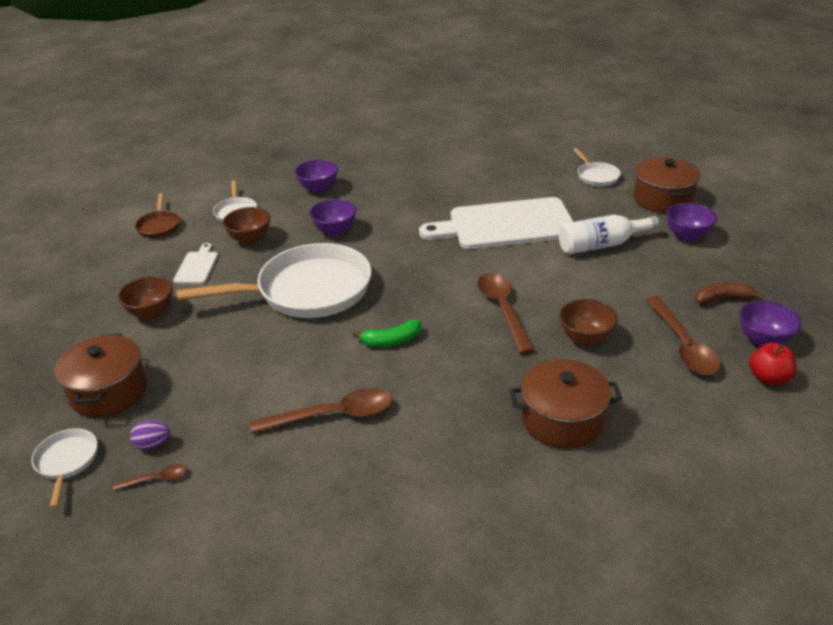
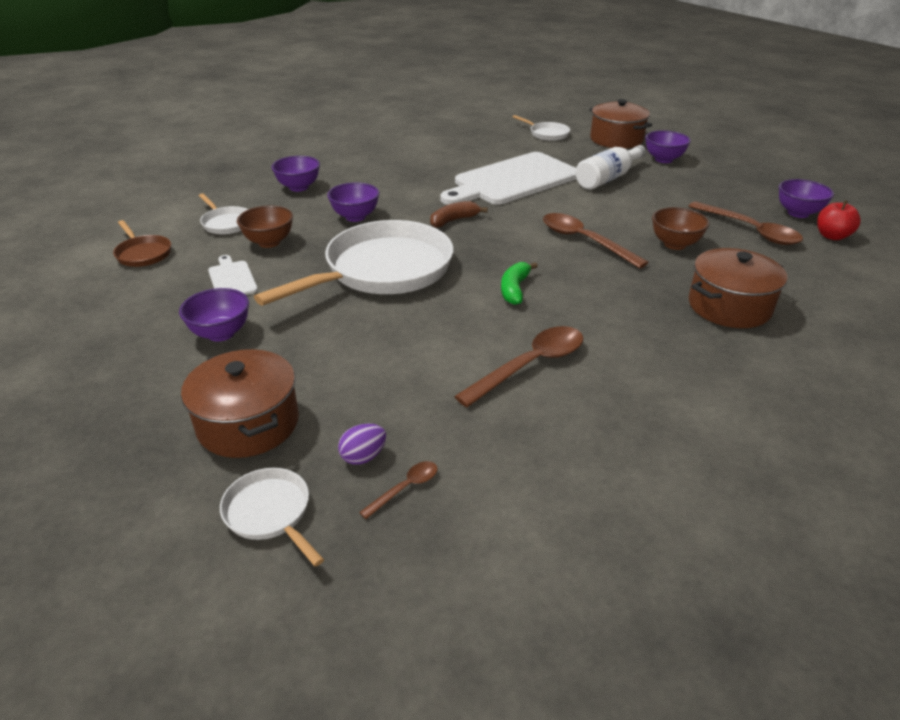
camera: 30 degrees left, 0 degrees up
(151, 312) = (221, 333): brown bowl -> purple bowl
(391, 341) = (514, 289): green banana -> green banana turned 150 degrees clockwise
(723, 299) = (739, 194): brown banana -> brown banana (453, 220)

